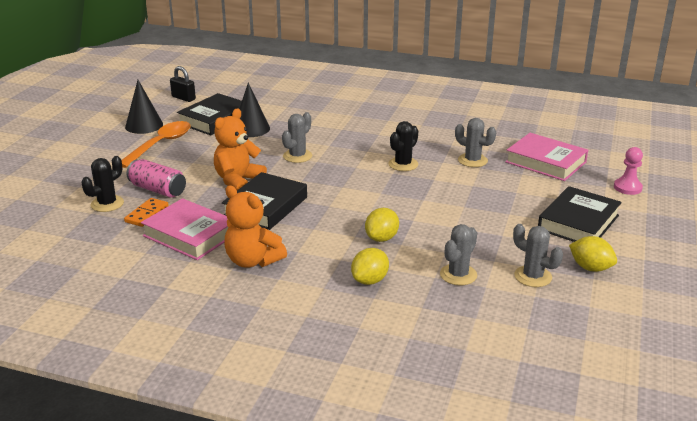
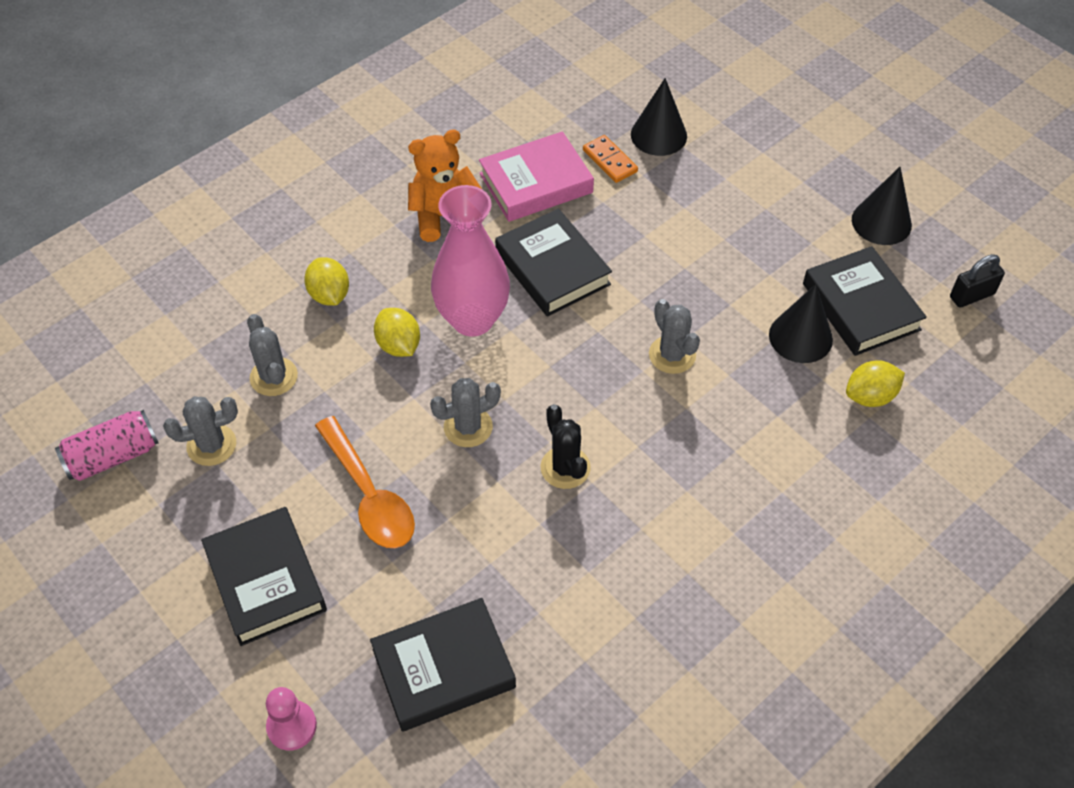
camera: 120 degrees right, 25 degrees up
(107, 204) = (658, 135): black cactus -> black cone
(158, 190) = (665, 185): pink can -> pink can (113, 456)
(160, 144) = (802, 222): orange spoon -> orange spoon (369, 495)
(238, 181) = (639, 266): orange teddy bear -> none
(334, 220) = (472, 319): none -> pink vase
(472, 160) = (517, 566): grey cactus -> grey cactus (468, 427)
(545, 162) = (443, 668): pink book -> black book
(590, 268) = (175, 516): yellow lemon -> yellow lemon (870, 396)

